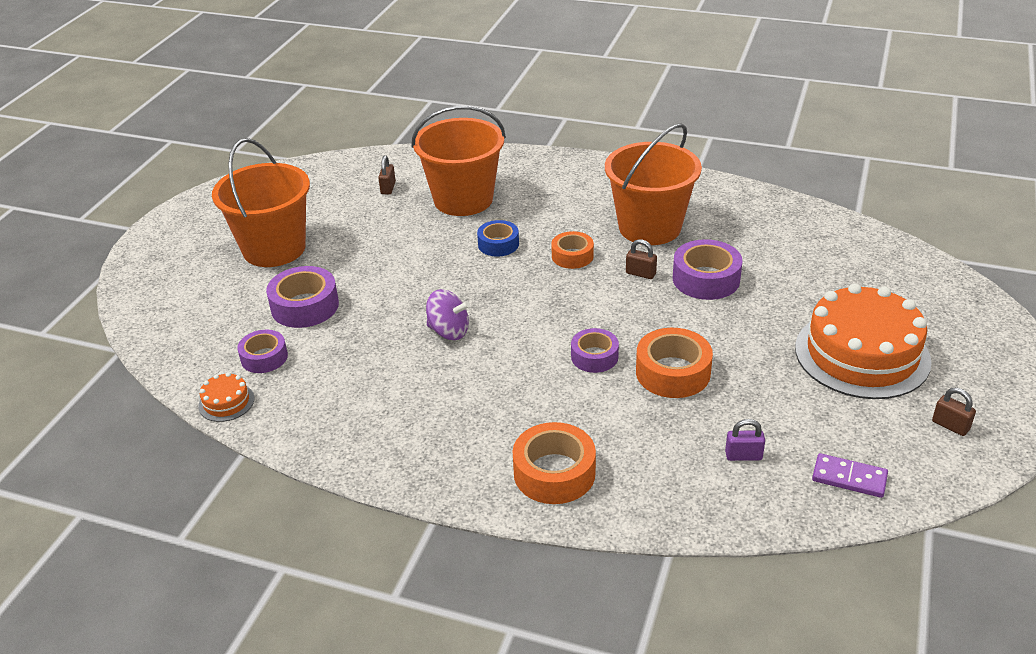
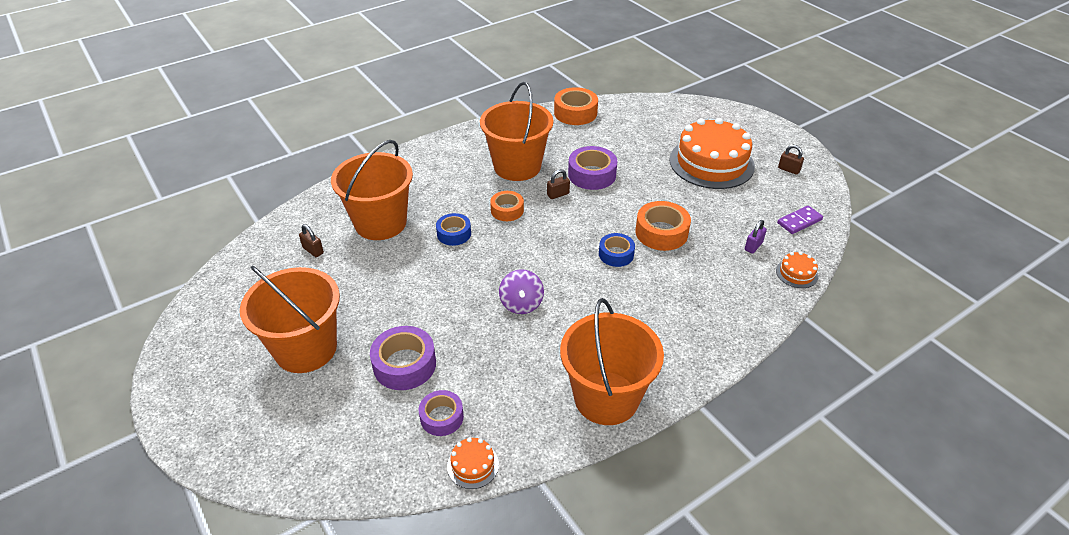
camera: 55 degrees left, 5 degrees up
(378, 446) = (606, 398): none -> orange bucket
(449, 331) = (521, 304): purple spinning top -> purple spinning top turned 120 degrees clockwise
(554, 473) = (705, 326): orange tape -> orange tape (575, 113)
(594, 357) = (616, 254): purple tape -> blue tape
(739, 514) = (796, 273): none -> orange cake
(950, 426) = (788, 169): brown padlock -> brown padlock turned 45 degrees clockwise

